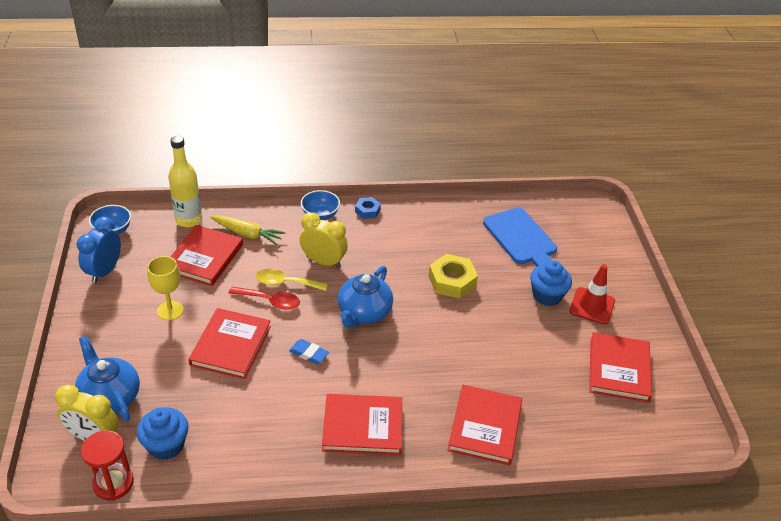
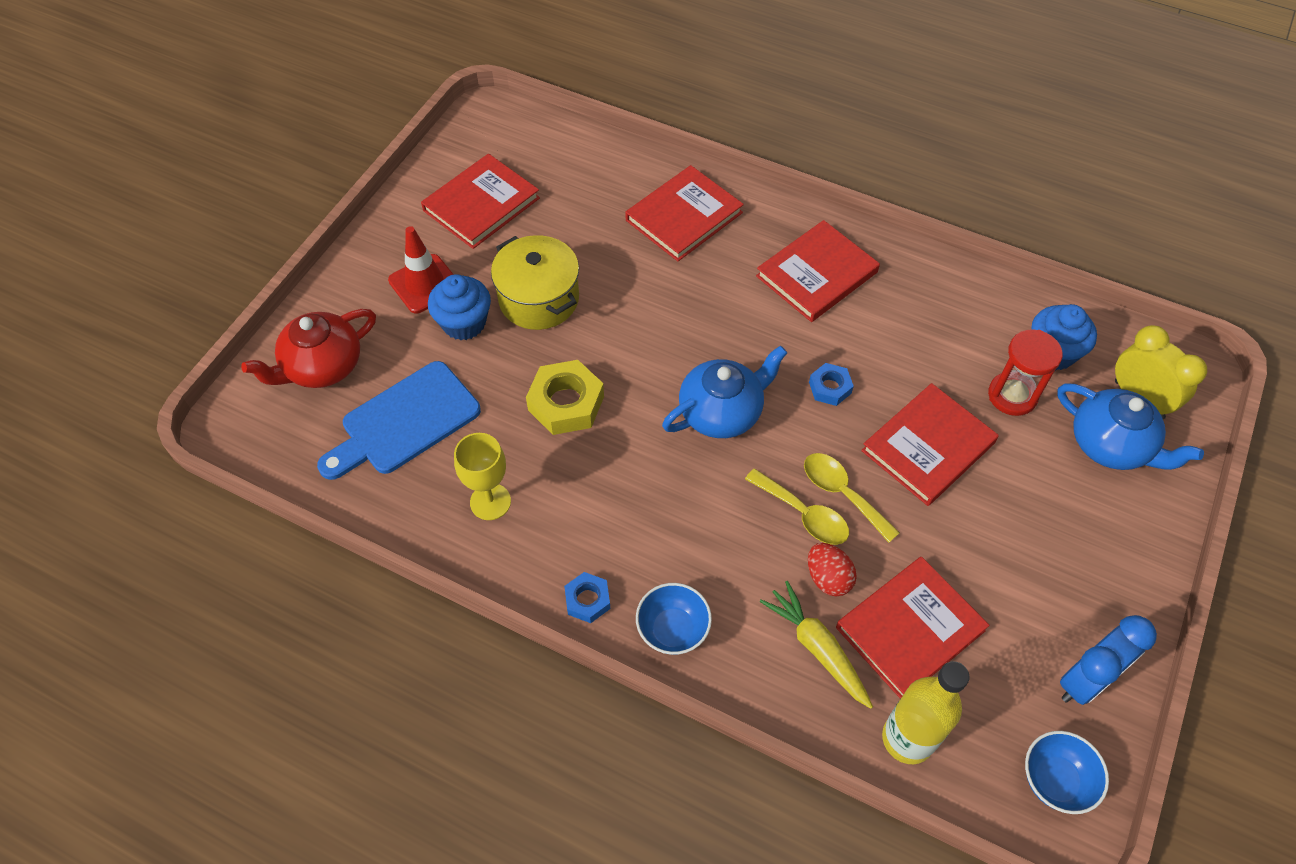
camera: 145 degrees left, 15 degrees up
(110, 397) = (1110, 445): blue teapot -> blue teapot turned 45 degrees counterclockwise
(113, 483) = (1122, 337): red hourglass -> red hourglass (1012, 395)
(170, 310) = (996, 547): yellow goblet -> yellow goblet (490, 502)
(257, 261) = (828, 578): none -> red egg
(270, 301) = (842, 493): red spoon -> yellow spoon
(309, 353) = (830, 388): blue eraser -> blue nut
(323, 262) = (725, 526): yellow clock -> none
(362, 427) = (816, 274): red book -> red book turned 75 degrees counterclockwise
(521, 327) = (539, 299): none -> yellow pot
(522, 239) = (404, 422): blue cutting board -> blue cutting board turned 135 degrees counterclockwise
(590, 245) = (322, 366): none -> red teapot

